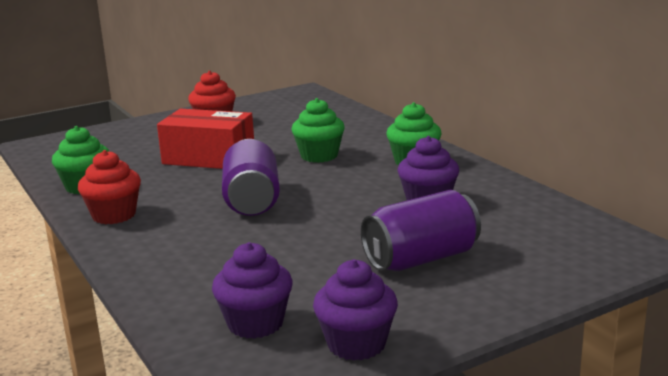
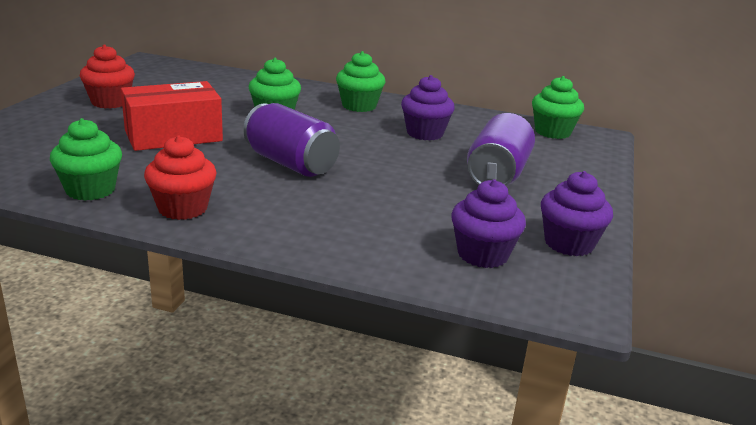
camera: 45 degrees left, 5 degrees up
(585, 232) = (552, 132): none -> green cupcake

